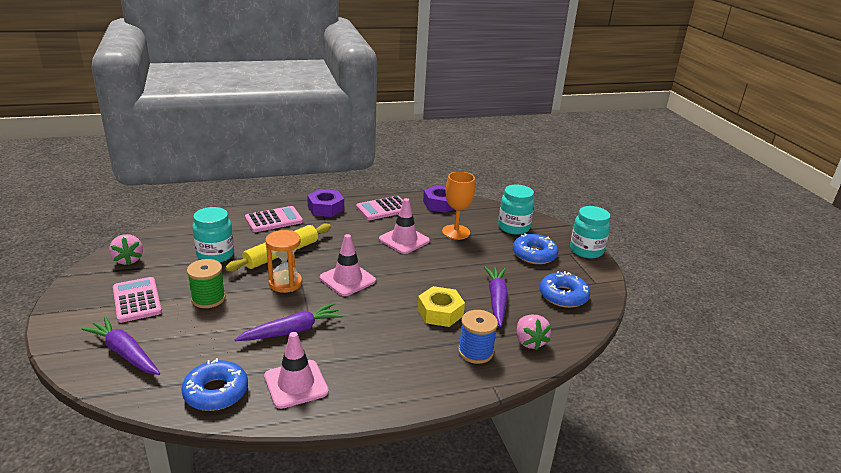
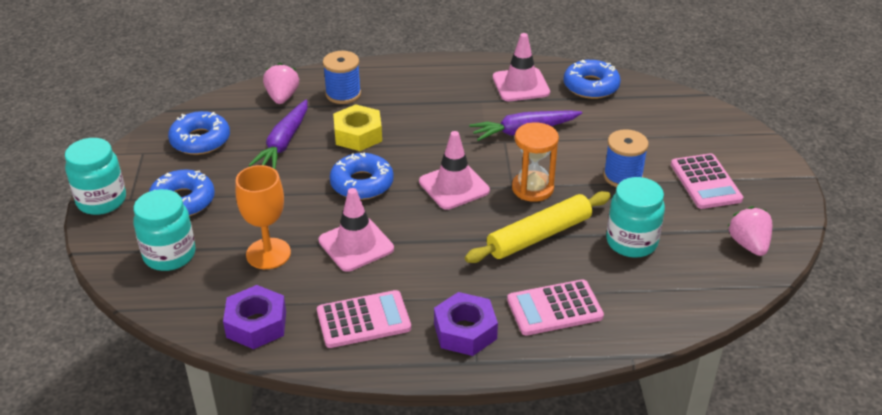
camera: 165 degrees left, 10 degrees up
(125, 353) = (688, 125): purple carrot -> none
(208, 298) = (623, 176): green spool -> blue spool
(418, 275) = (362, 183): none -> blue donut

